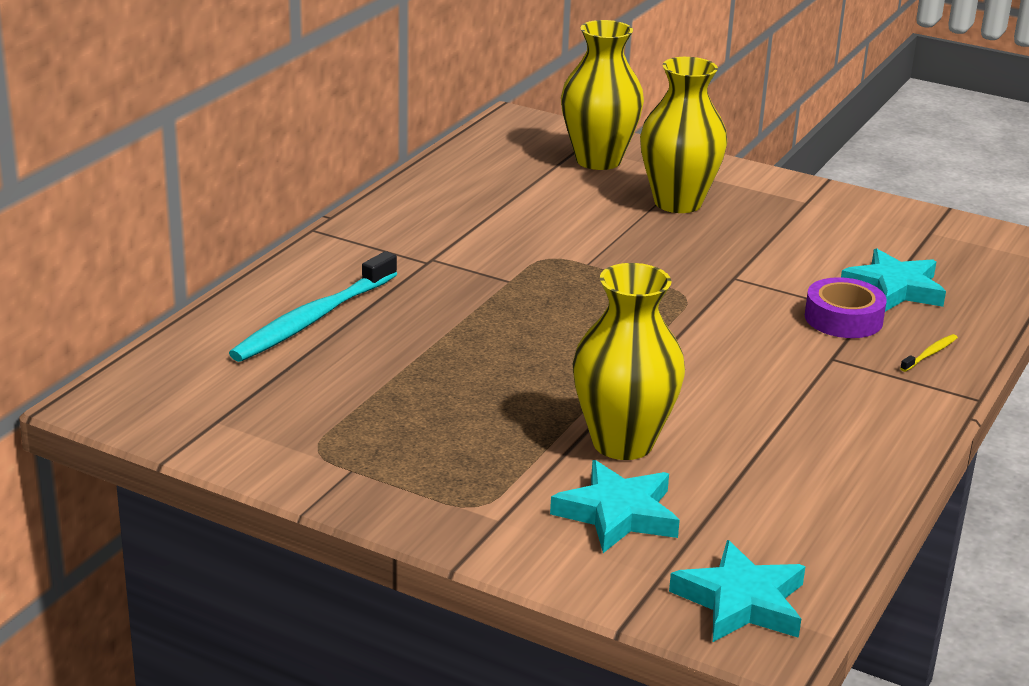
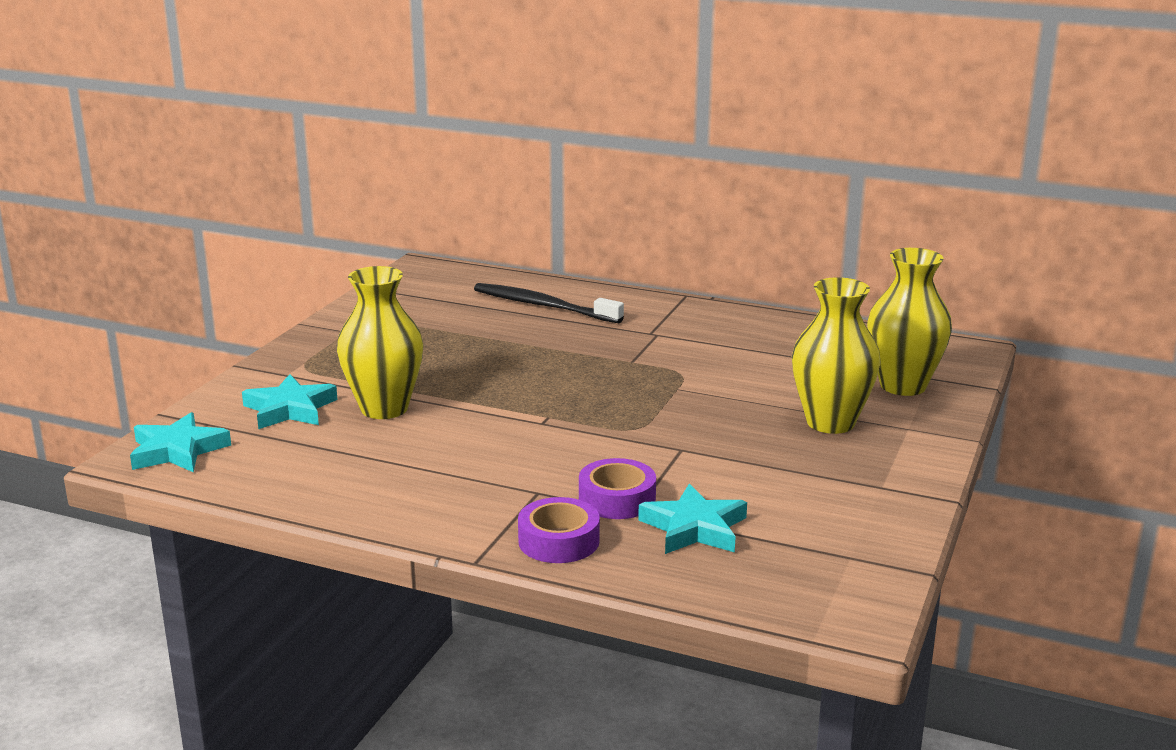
camera: 85 degrees right, 5 degrees down
(312, 319) = (543, 306): turquoise toothbrush -> black toothbrush
(930, 354) = (558, 541): yellow toothbrush -> purple tape

